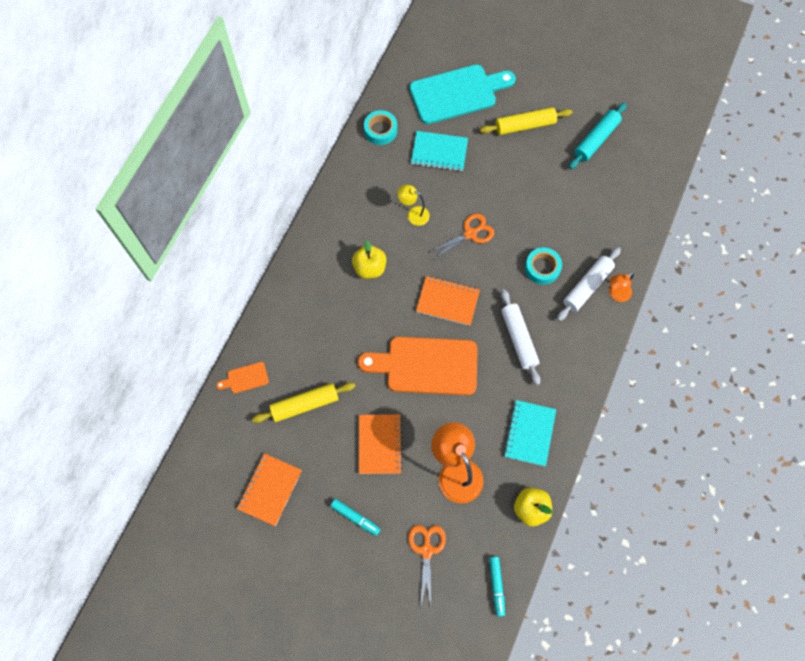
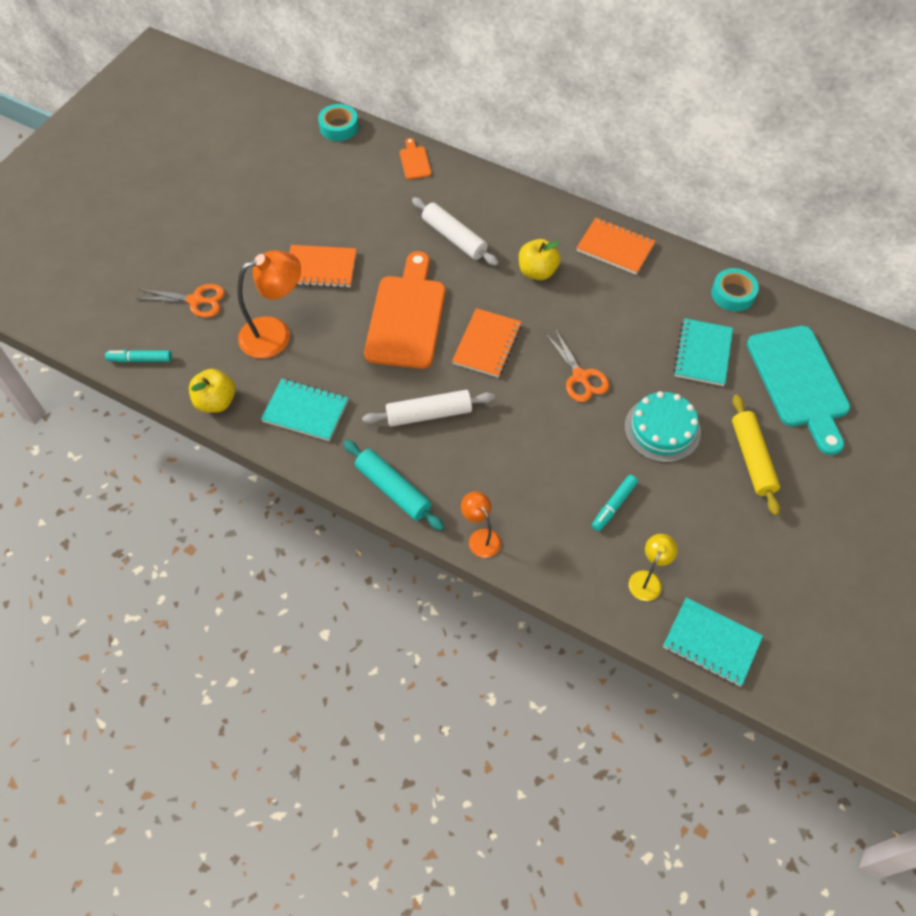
camera: 95 degrees right, 10 degrees down
(270, 489) = (291, 177): orange notebook -> orange notebook (615, 247)
(305, 404) = (378, 207): yellow rolling pin -> none
(355, 518) = (246, 243): turquoise marker -> turquoise marker (613, 506)
(413, 214) = (610, 319): yellow lamp -> yellow lamp (647, 579)
(509, 179) = (662, 429): none -> turquoise cake
(542, 268) = (526, 452): turquoise tape -> turquoise tape (339, 127)
(587, 286) = (495, 502): white rolling pin -> white rolling pin (454, 237)
(596, 140) = (733, 549): turquoise rolling pin -> turquoise rolling pin (393, 489)
(664, 154) = (711, 643): none -> turquoise notebook

